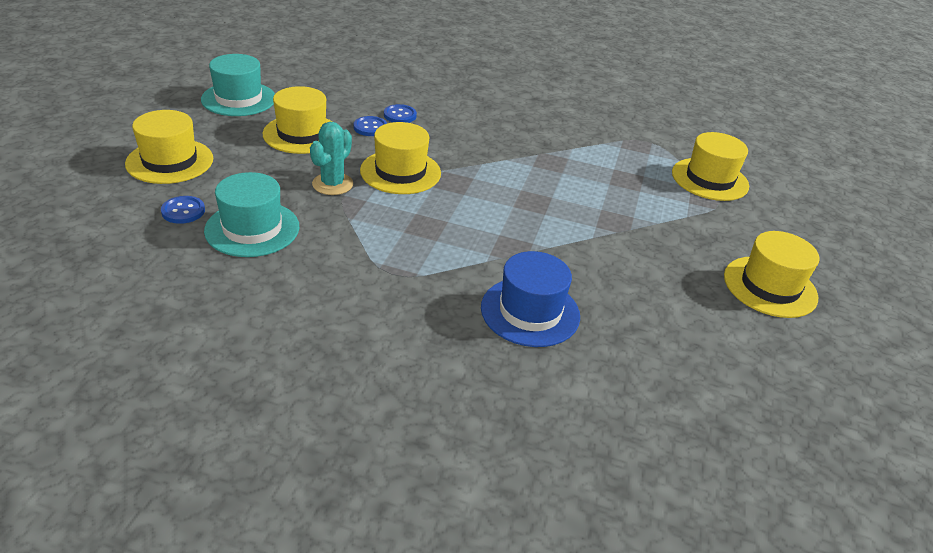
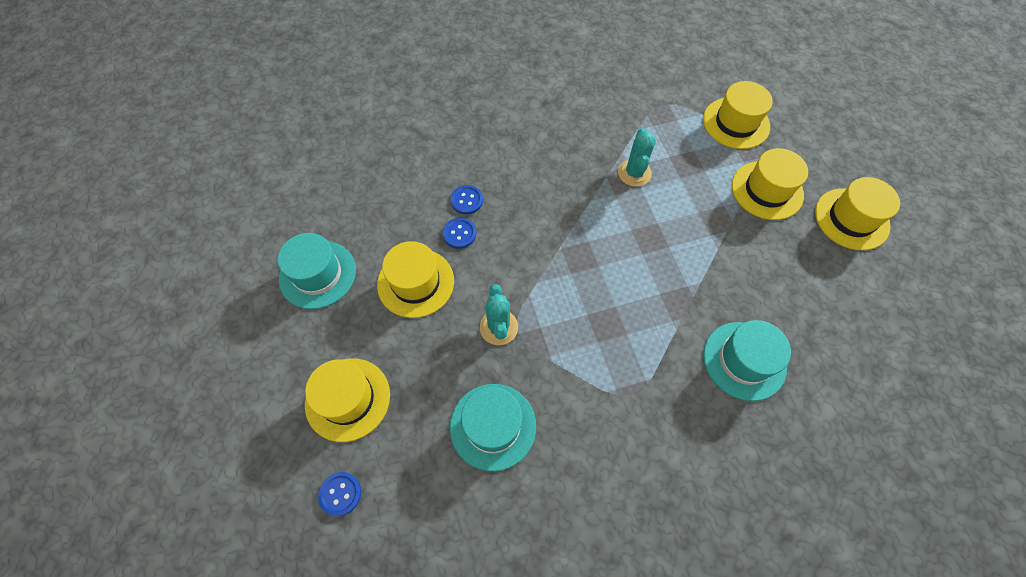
camera: 30 degrees left, 25 degrees up
(183, 211) = (422, 449): blue button -> blue button (340, 494)
(400, 172) = (532, 273): yellow hat -> yellow hat (767, 190)
(530, 311) = (744, 360): blue hat -> turquoise hat
(567, 163) = (634, 173): none -> turquoise cactus

